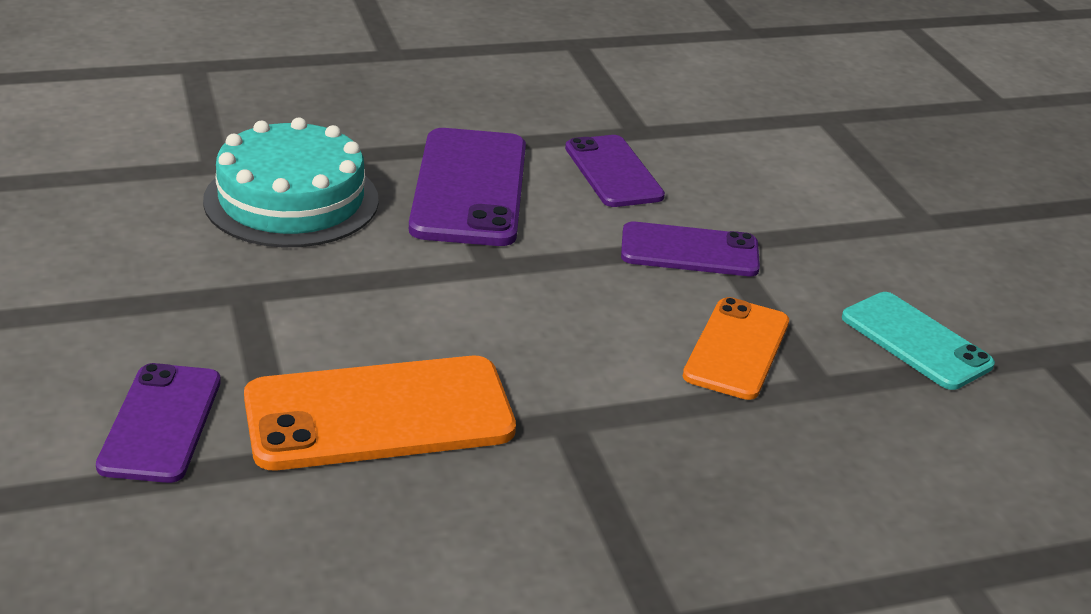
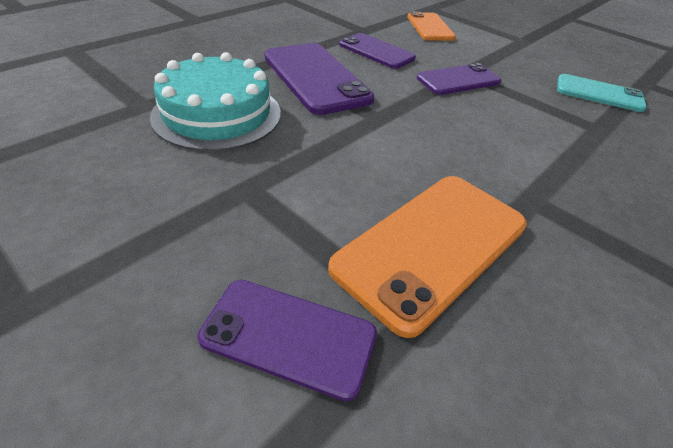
camera: 30 degrees left, 10 degrees up
(161, 423) = (289, 336): purple phone -> purple phone turned 45 degrees counterclockwise
(737, 349) = (544, 123): orange phone -> orange phone (430, 27)

